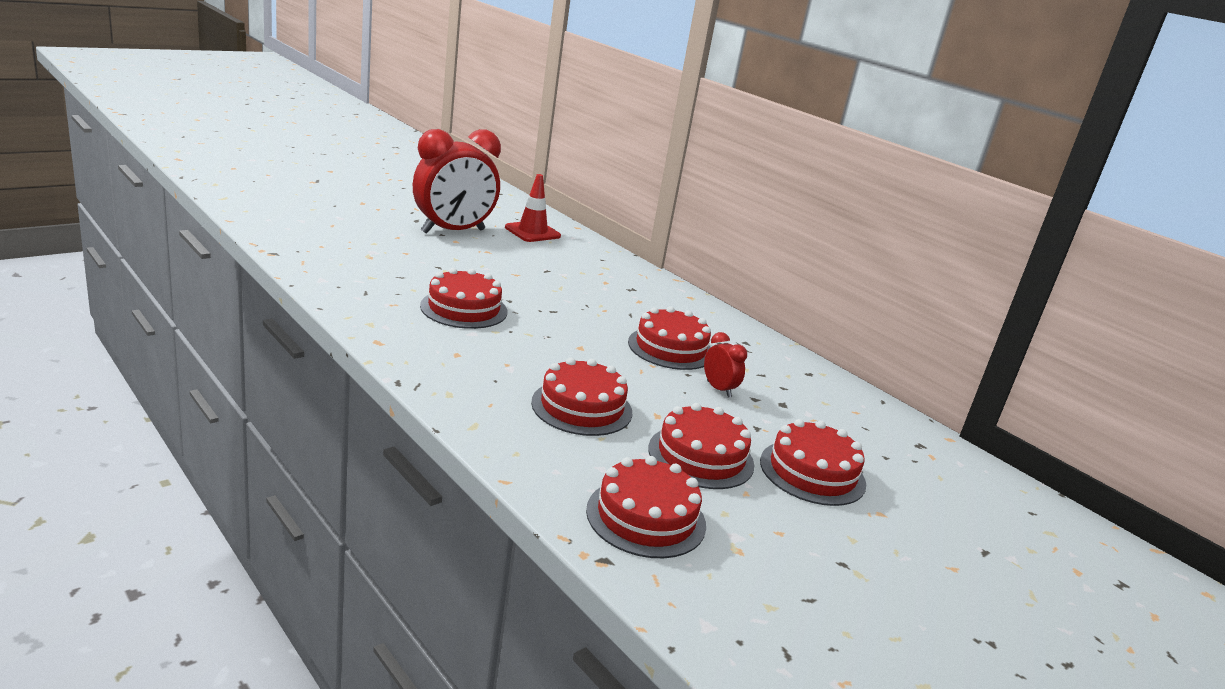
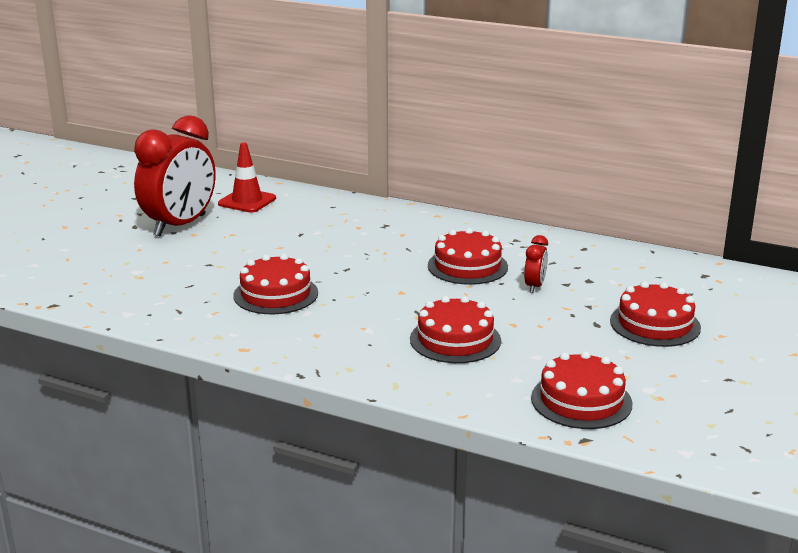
camera: 20 degrees left, 0 degrees up
(701, 456) = (573, 343): red cake -> none
(718, 389) = (534, 286): red clock -> red clock turned 75 degrees clockwise

